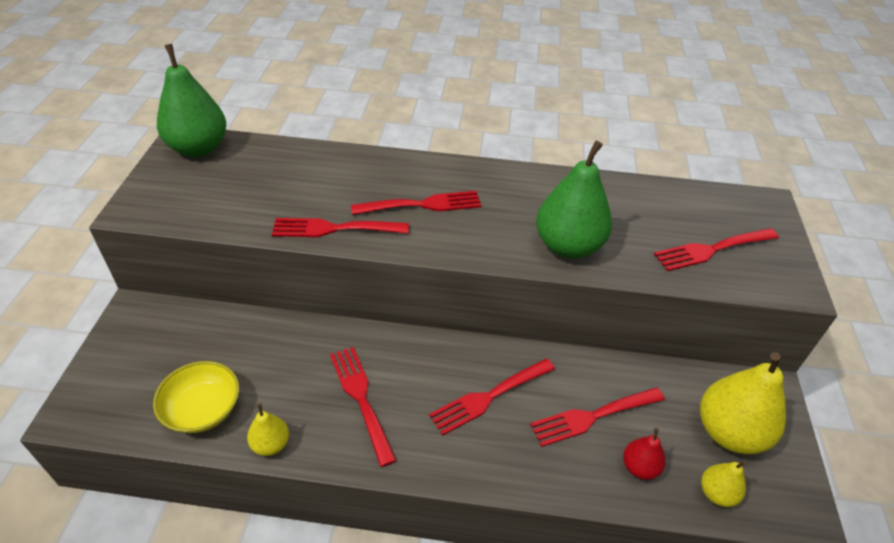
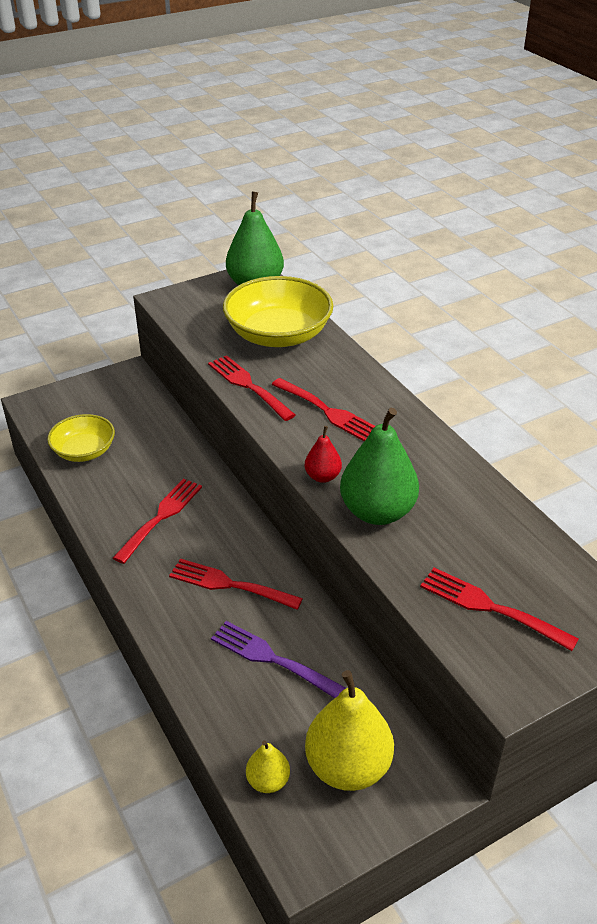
camera: 55 degrees right, 5 degrees down
(271, 444) = (85, 497): yellow pear -> none
(288, 174) = (278, 335): none -> yellow bowl
(592, 417) = (271, 659): red fork -> purple fork
(639, 467) = (247, 713): red pear -> red pear (322, 476)

